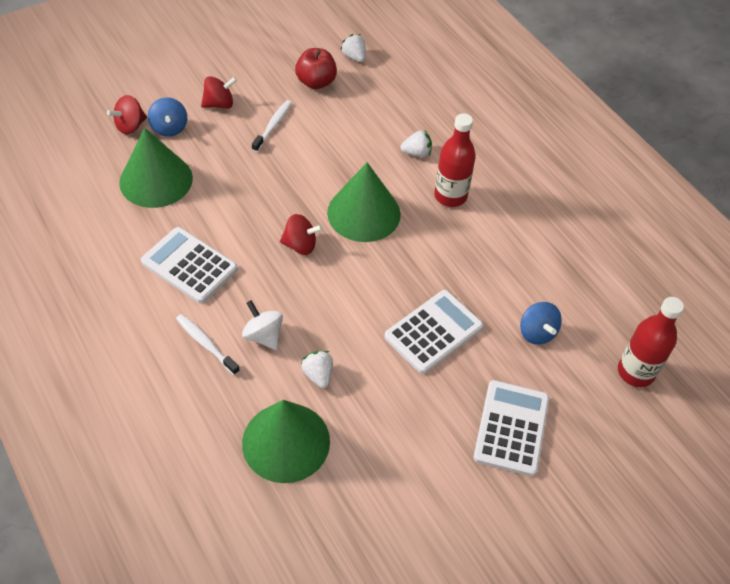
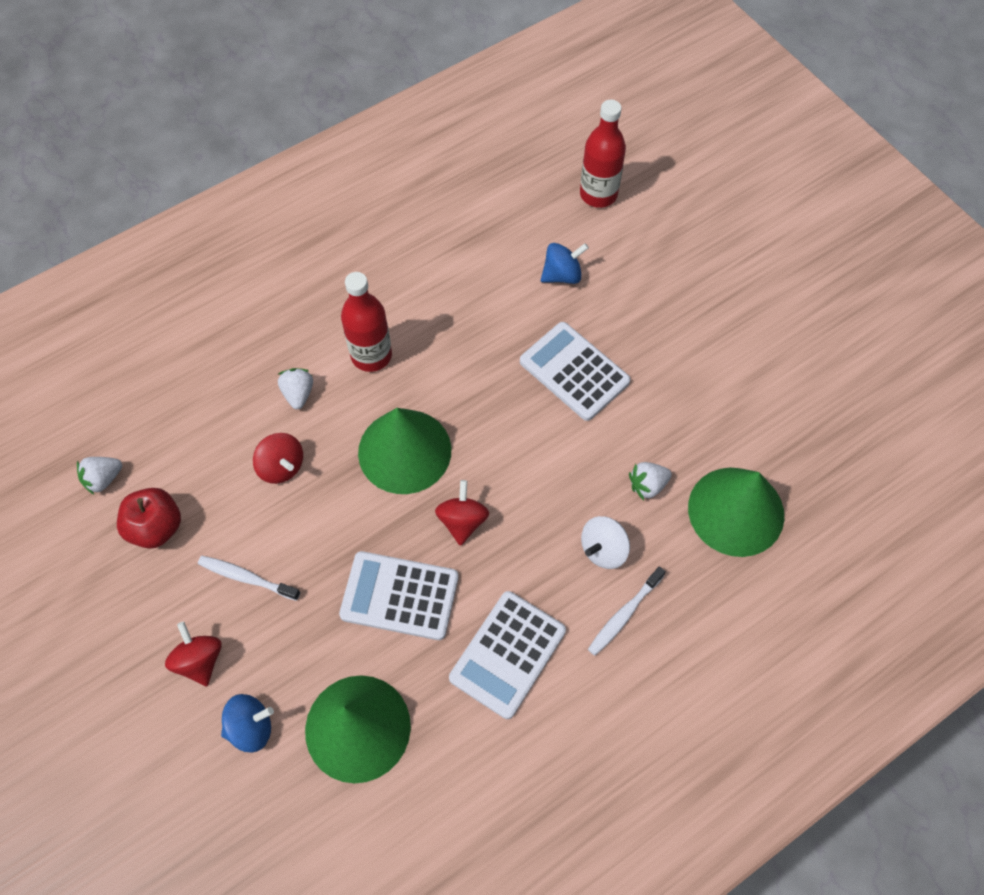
camera: 90 degrees left, 10 degrees up
(130, 126) = (246, 790): red spinning top -> red spinning top (281, 466)
(511, 428) = (680, 302): white calculator -> white calculator (399, 596)

